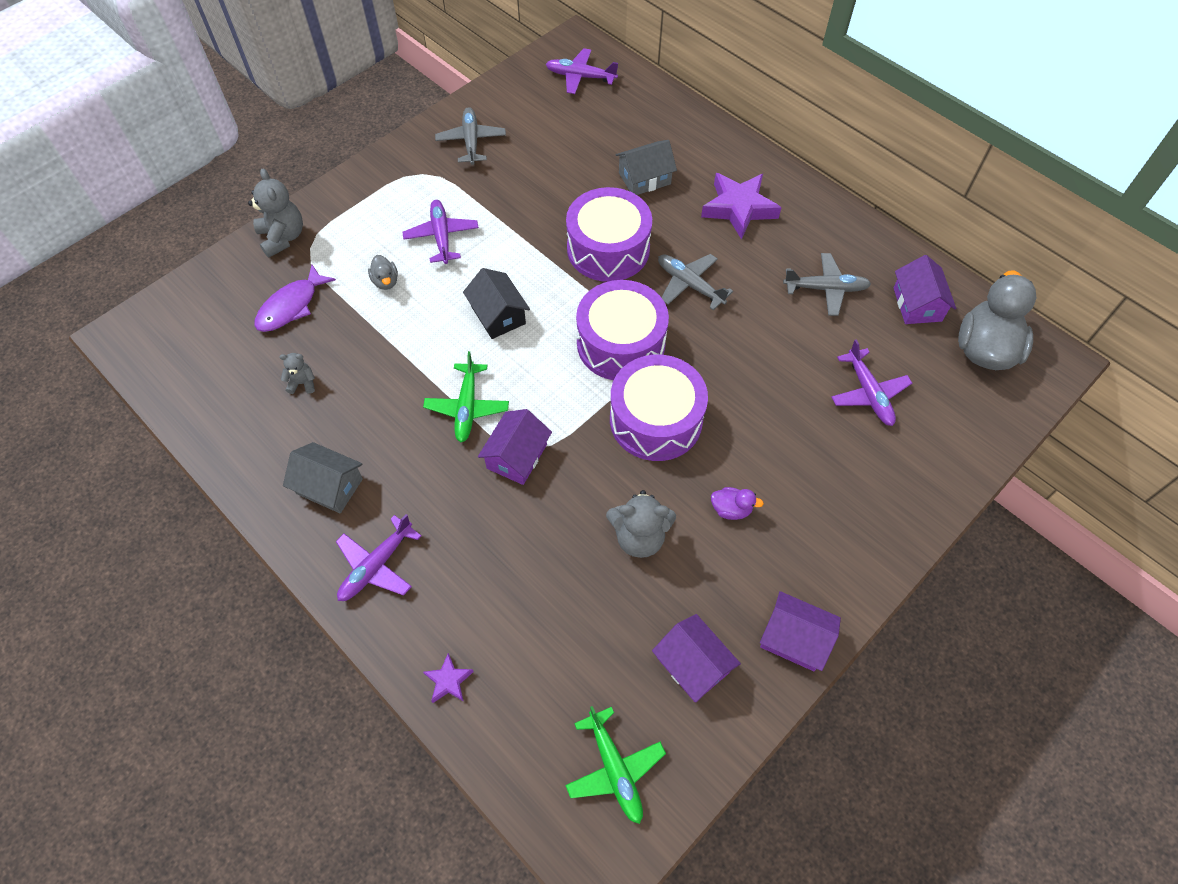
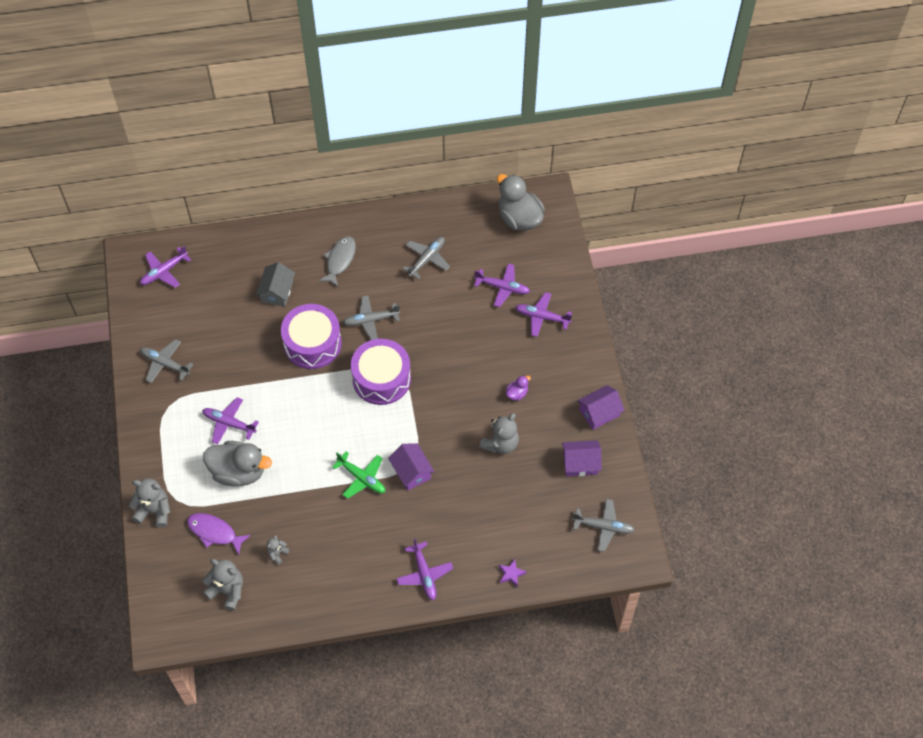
camera: 55 degrees left, 0 degrees up
(221, 364) = (227, 590): none -> grey teddy bear
(291, 306) = (214, 532): purple fish -> purple fish turned 135 degrees clockwise
(329, 486) = (358, 573): grey house -> none
(386, 281) = (238, 472): grey duck -> grey duck, size x2.27
(498, 315) = (312, 427): black house -> none
(614, 768) = (603, 527): green plane -> grey plane
(655, 420) = (441, 393): purple drum -> none
(739, 208) = (339, 260): purple star -> grey fish
(871, 467) = (542, 317): none -> purple plane
(917, 304) = (470, 226): purple house -> none

